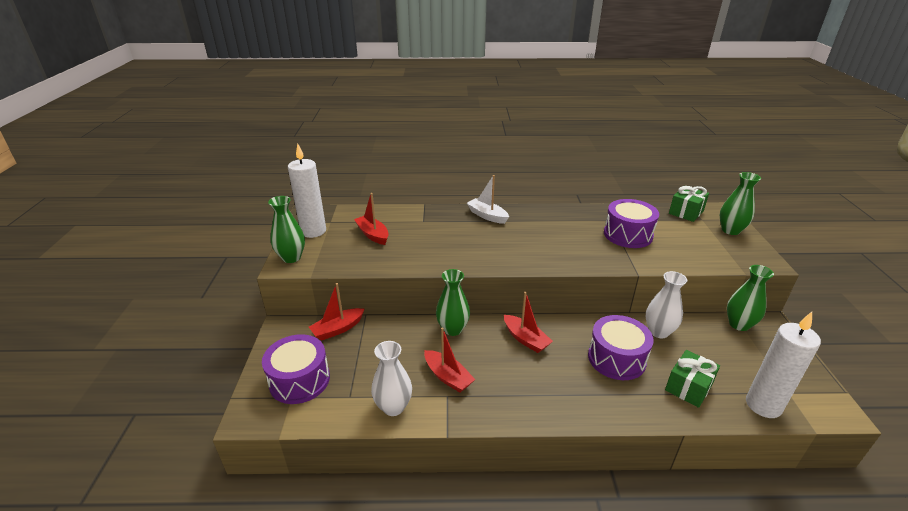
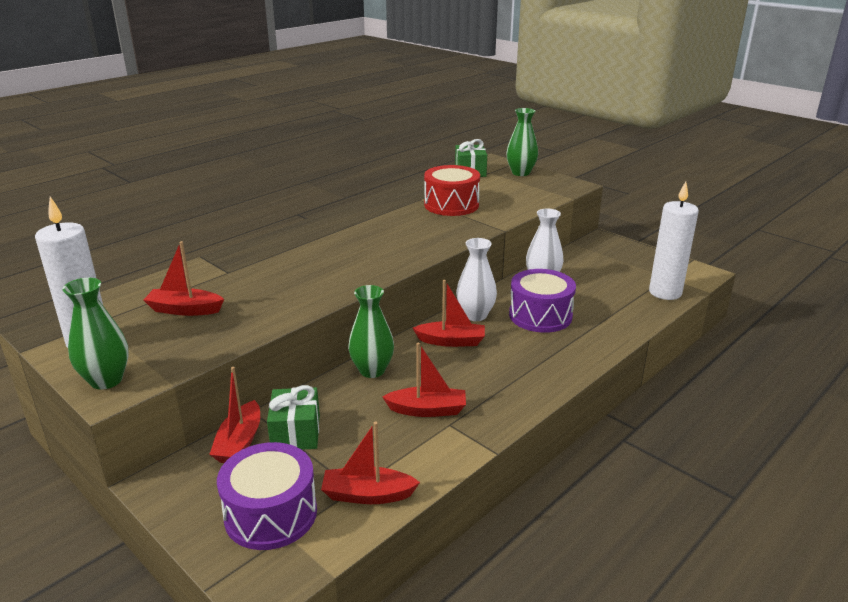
camera: 45 degrees left, 5 degrees down
(350, 405) = (367, 495): none -> red boat
(393, 407) = (414, 466): white vase -> white vase (475, 315)
(487, 216) = (295, 239): white boat -> none
(628, 235) = (451, 205): purple drum -> red drum
(688, 387) = (611, 307): green gift -> green gift (296, 433)
(739, 324) = (585, 249): green vase -> none

